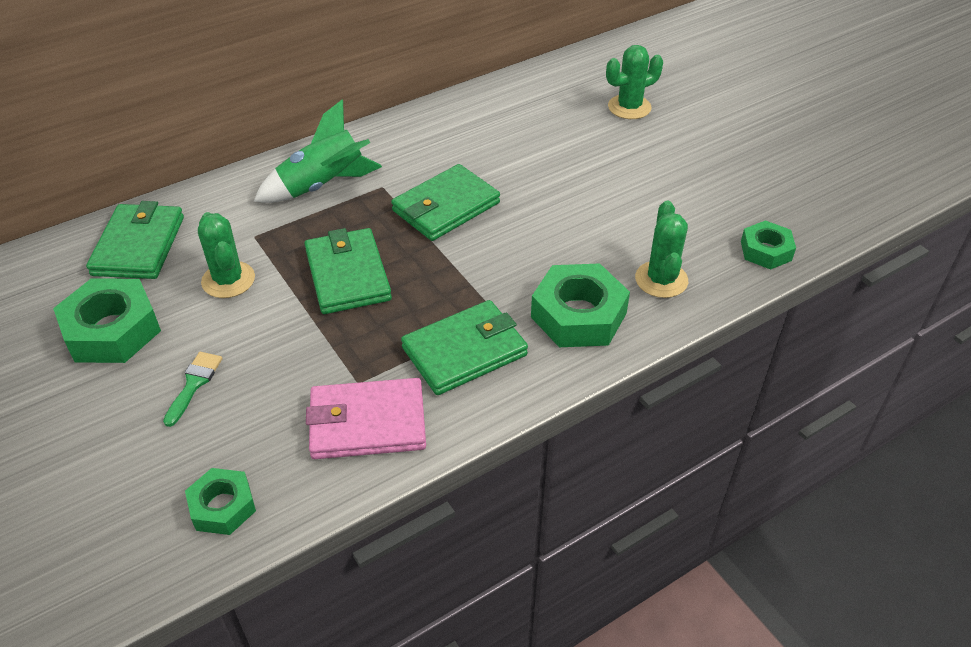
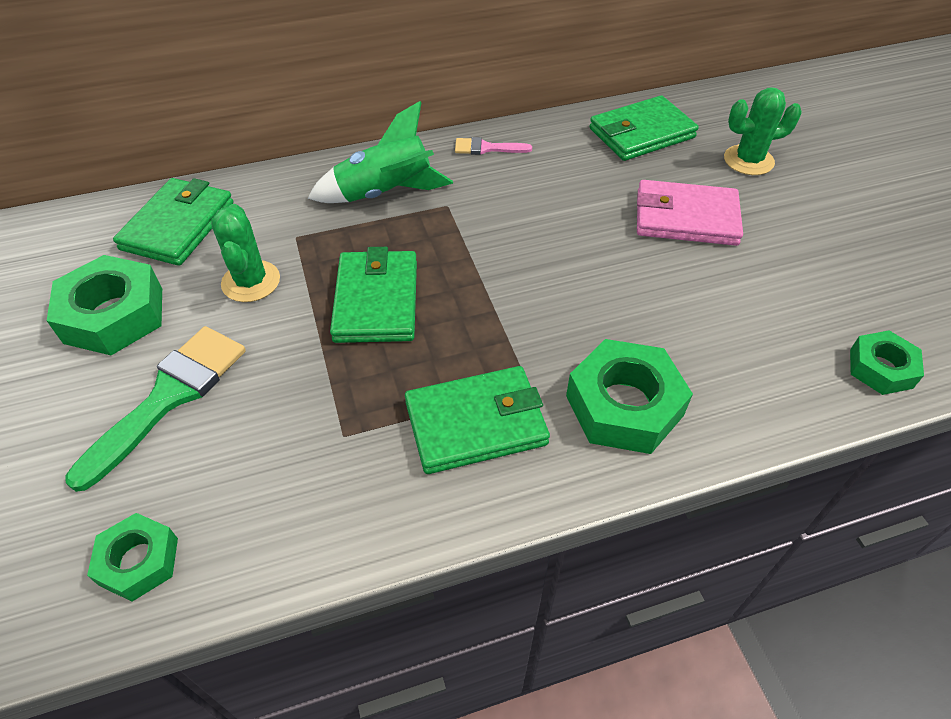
camera: 15 degrees right, 5 degrees up
(194, 384) = (169, 397): green brush -> green brush, size x1.95
(367, 423) = (336, 491): pink wallet -> pink wallet (685, 218)
(401, 132) = (487, 148): none -> pink brush
(445, 207) = (508, 241): green wallet -> green wallet (641, 133)
(661, 280) = (737, 380): green cactus -> none

